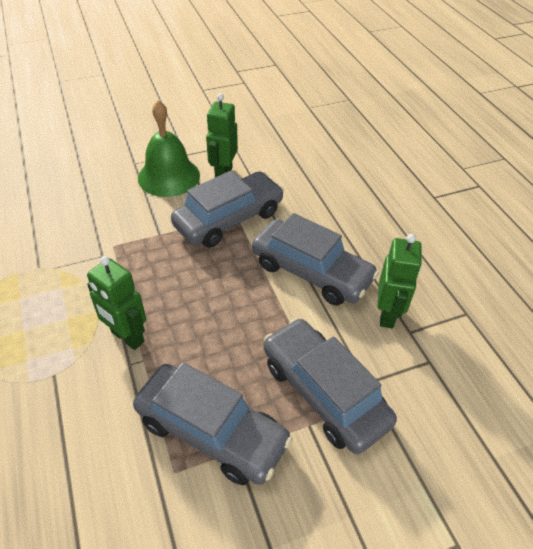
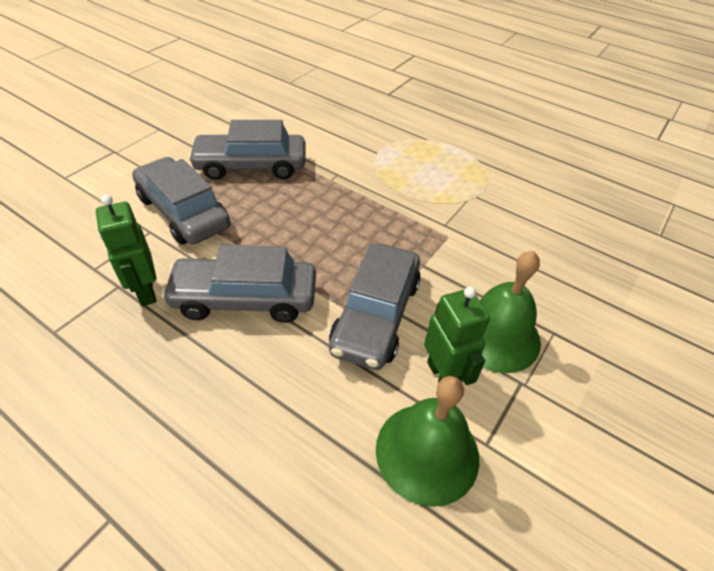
camera: 145 degrees right, 0 degrees up
(127, 337) = (356, 185): green robot -> none
(265, 154) = (427, 452): none -> green bell
(324, 392) = (183, 212): grey car -> grey car turned 150 degrees counterclockwise

